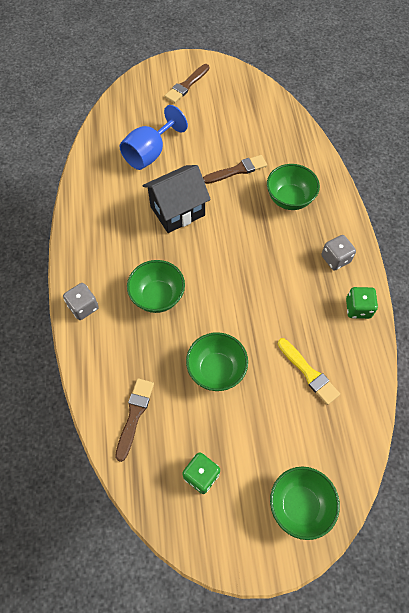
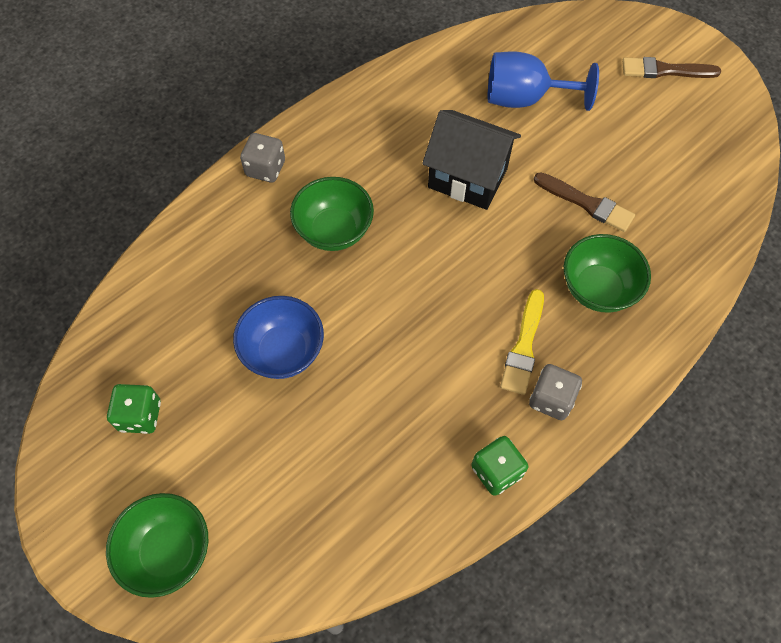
camera: 55 degrees right, 0 degrees up
(134, 415) = (169, 301): brown brush -> none
(216, 370) = (283, 351): green bowl -> blue bowl
(308, 373) = (354, 461): yellow brush -> yellow brush (523, 346)

